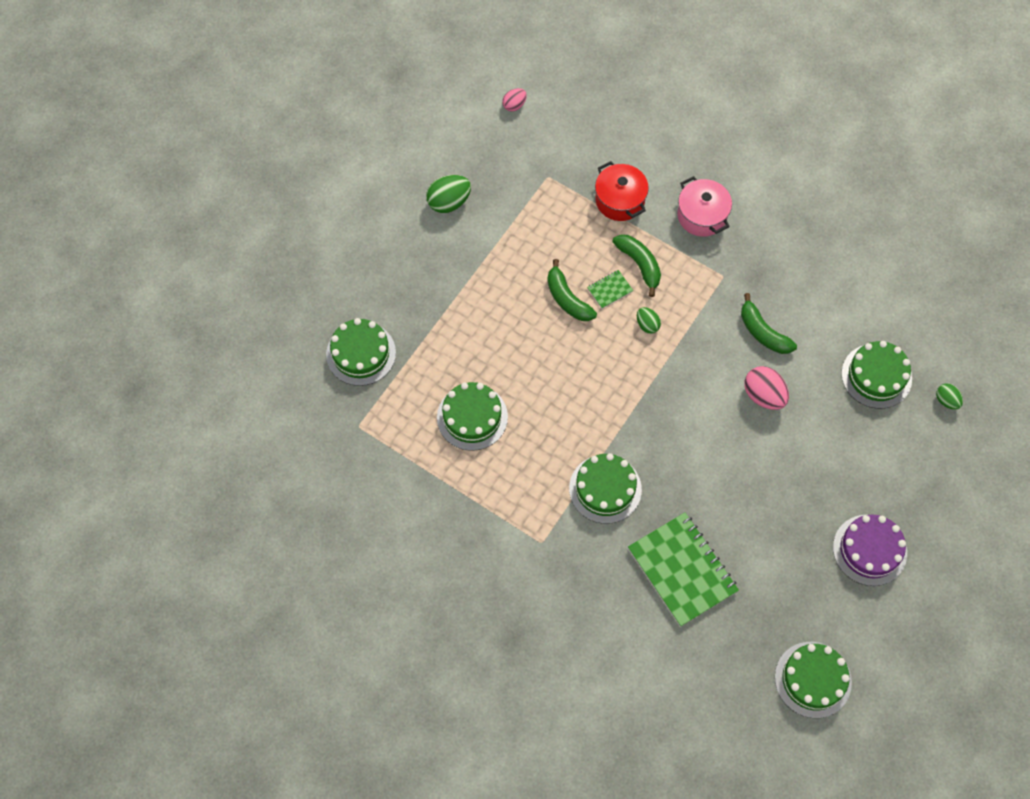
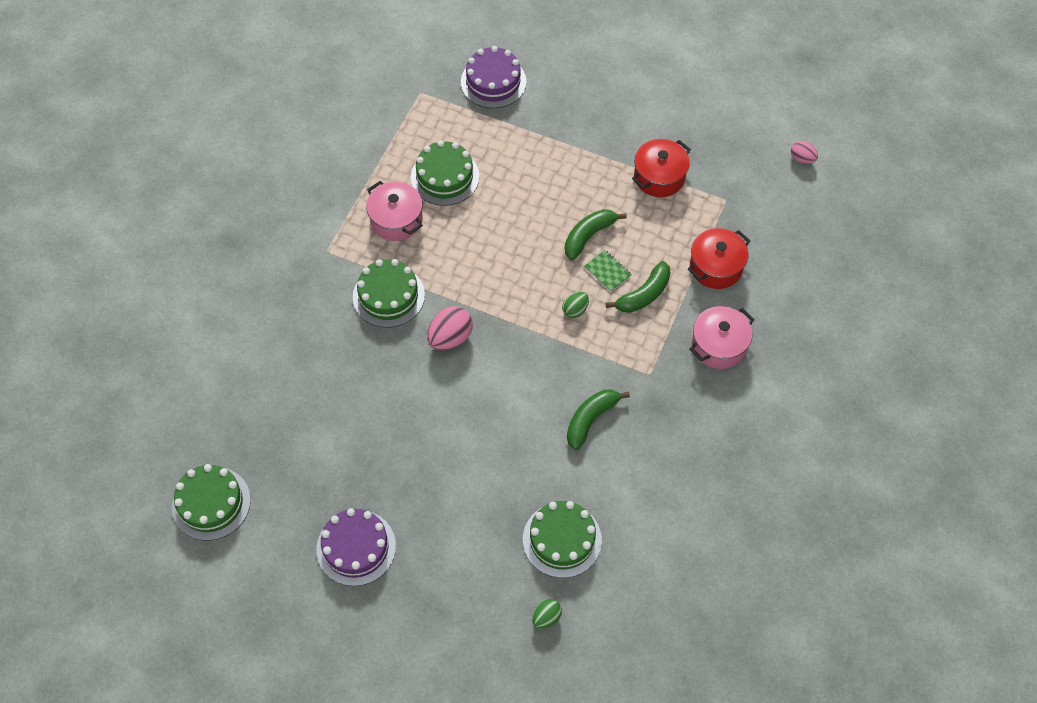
camera: 80 degrees right, 5 degrees down
(361, 353) = (493, 82): green cake -> purple cake
(449, 202) = (672, 122): green egg -> none
(511, 226) = (659, 177): none -> red pot
(516, 470) = (396, 220): none -> pink pot
(682, 570) = (313, 373): green notebook -> none
(763, 395) = (516, 427): pink egg -> pink egg (450, 338)

